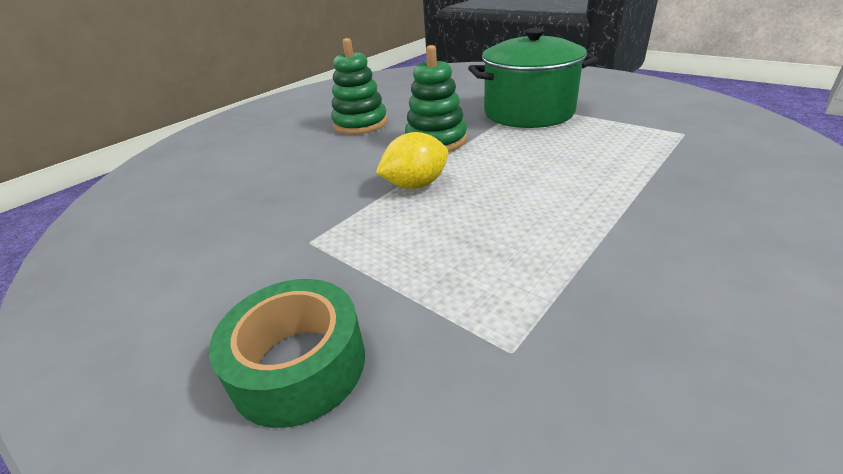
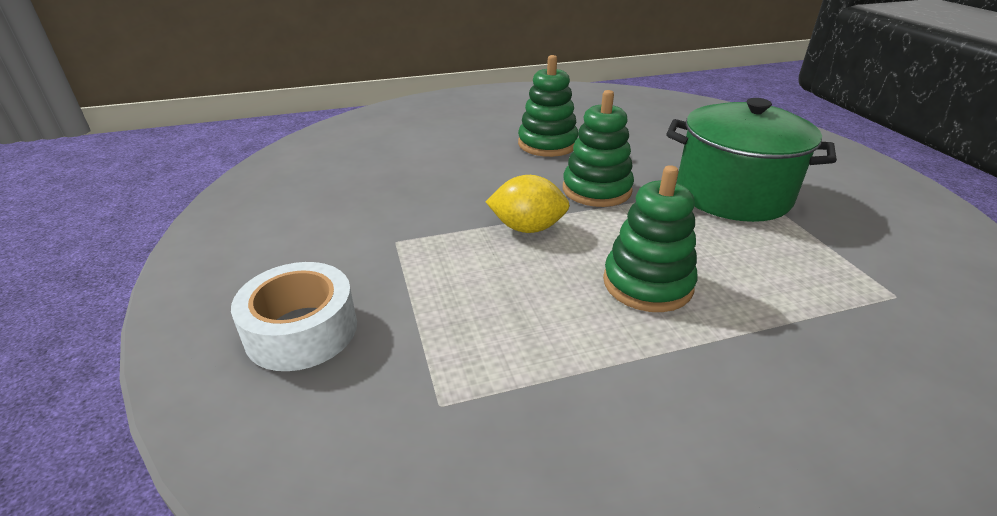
camera: 30 degrees right, 0 degrees up
(299, 365) = (301, 330): green tape -> white tape
(548, 185) = (647, 284): none -> green stacking toy

